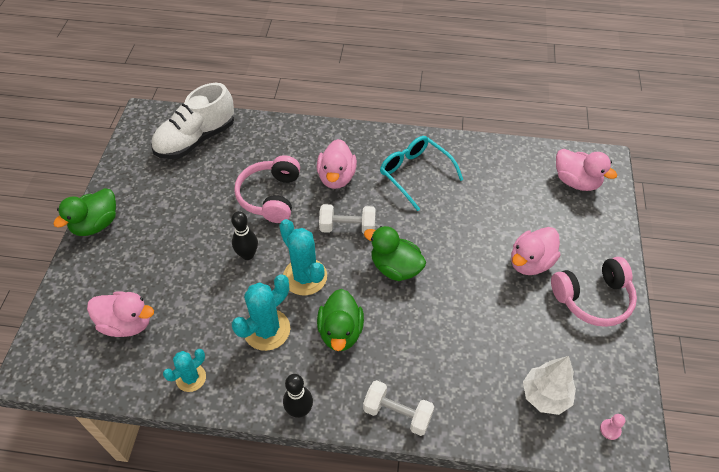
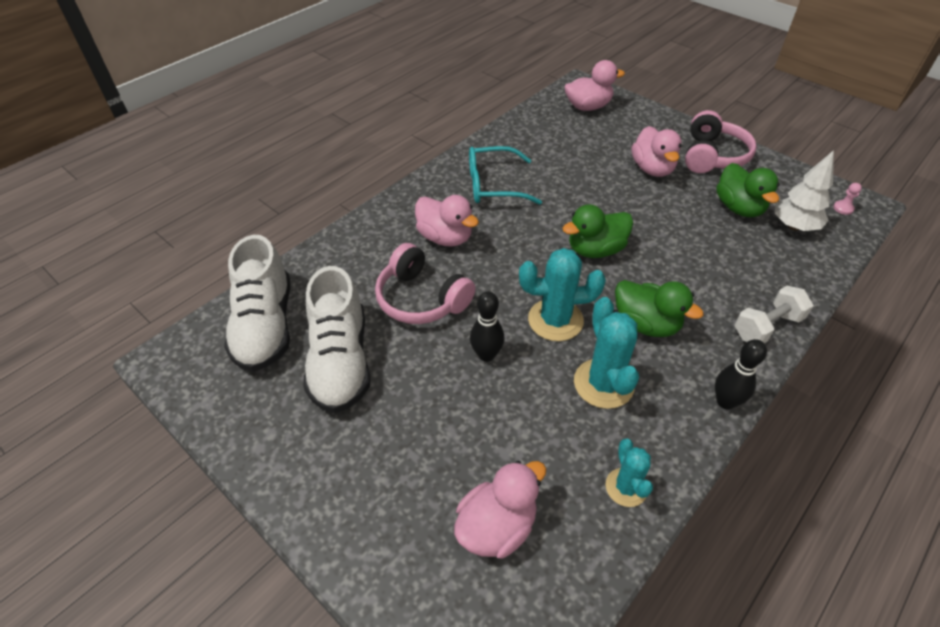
camera: 55 degrees left, 5 degrees down
(96, 224) = (297, 496): green duck -> green duck (738, 208)
(194, 188) = (340, 361): none -> white shoe
(347, 227) = (518, 259): white dumbbell -> none

